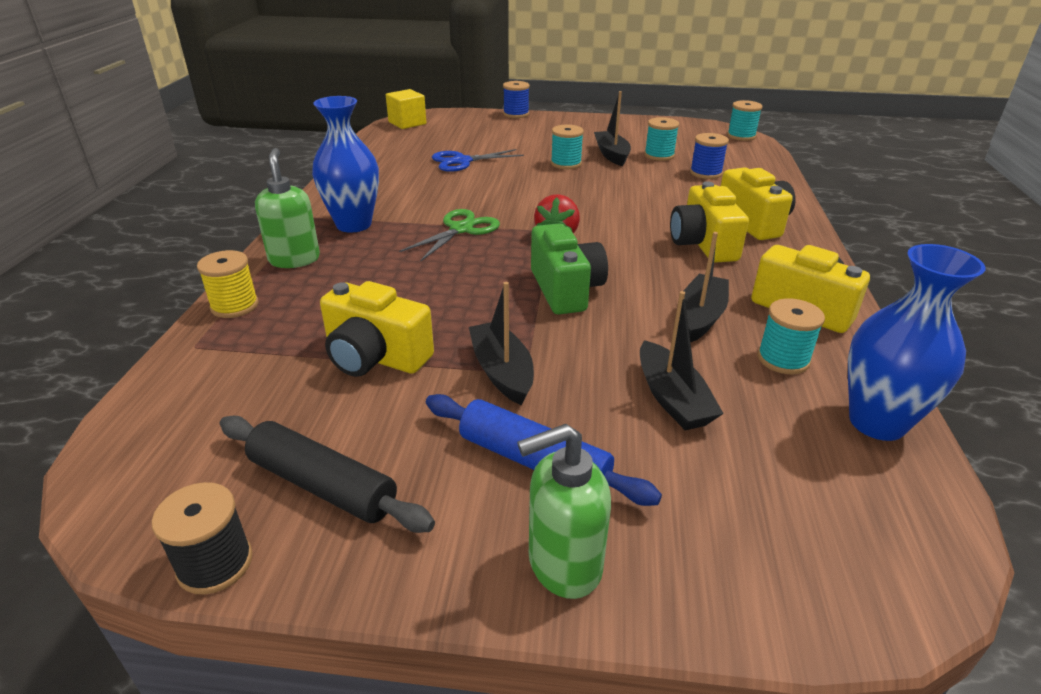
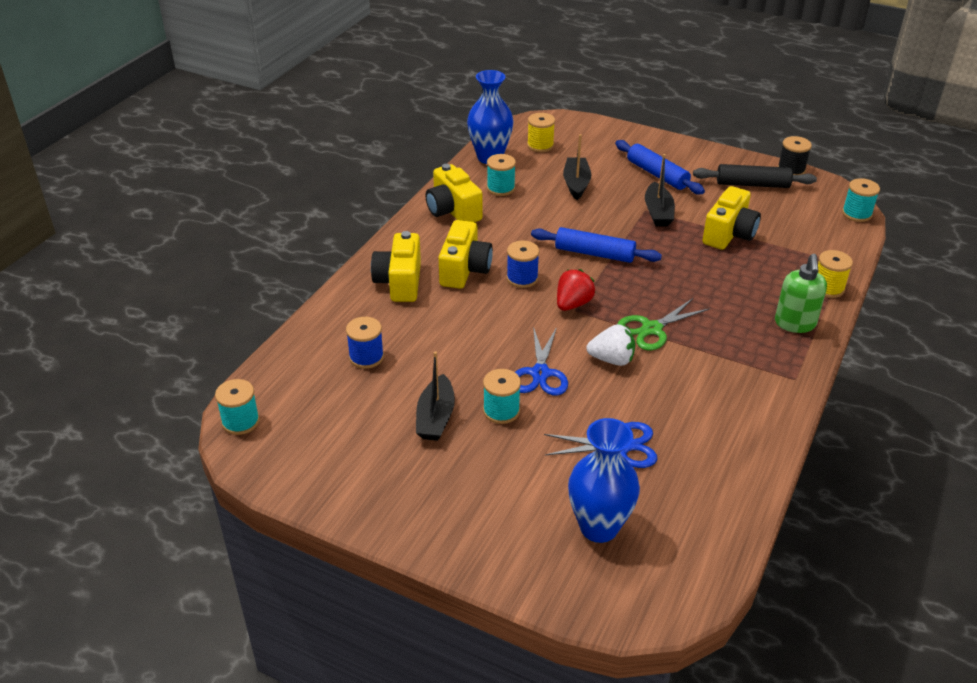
camera: 160 degrees left, 5 degrees up
(322, 485) = (752, 184): black rolling pin -> black rolling pin turned 45 degrees counterclockwise
(353, 224) = (748, 357): blue vase -> blue vase (599, 527)
(375, 357) = (729, 234): yellow camera -> yellow camera turned 75 degrees clockwise
(407, 123) = (676, 587): yellow cube -> none
(492, 202) = (612, 359): none -> white strawberry
(516, 114) = (493, 577): blue spool -> blue spool (522, 278)
(551, 185) = (540, 373): none -> blue scissors
(563, 565) = (659, 146): green soap dispenser -> none
(566, 289) = (594, 253): green camera -> blue rolling pin
(659, 155) = (383, 402): turquoise spool -> turquoise spool (856, 214)
(700, 317) = (522, 218): black boat -> none
(823, 484) = (540, 145): none -> yellow spool

